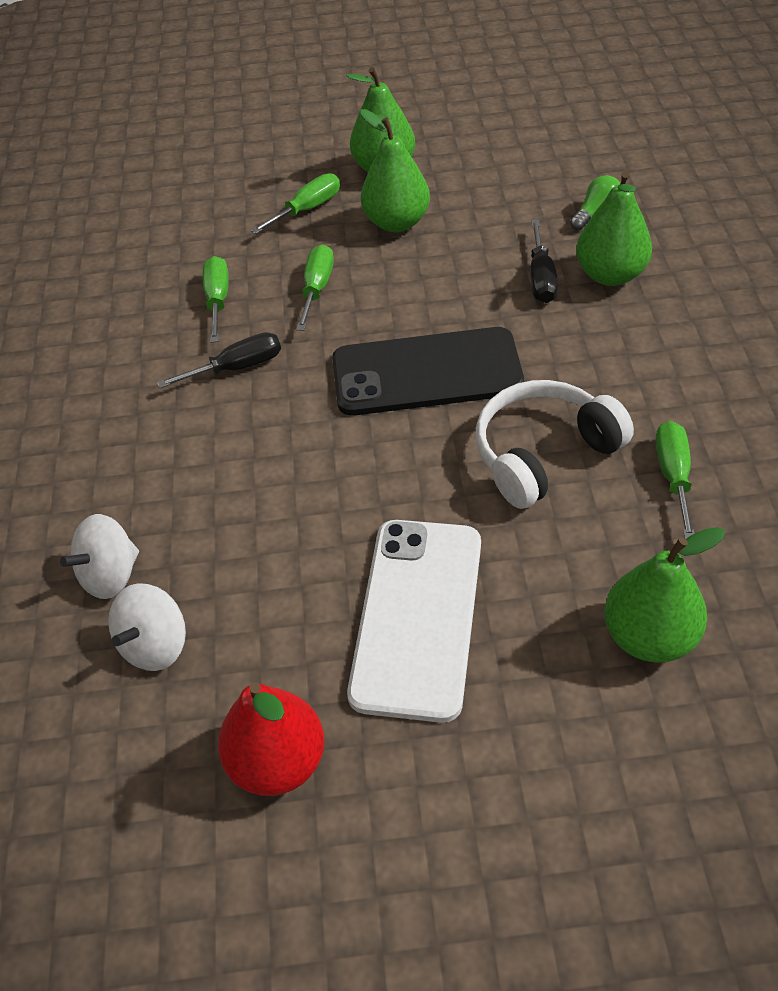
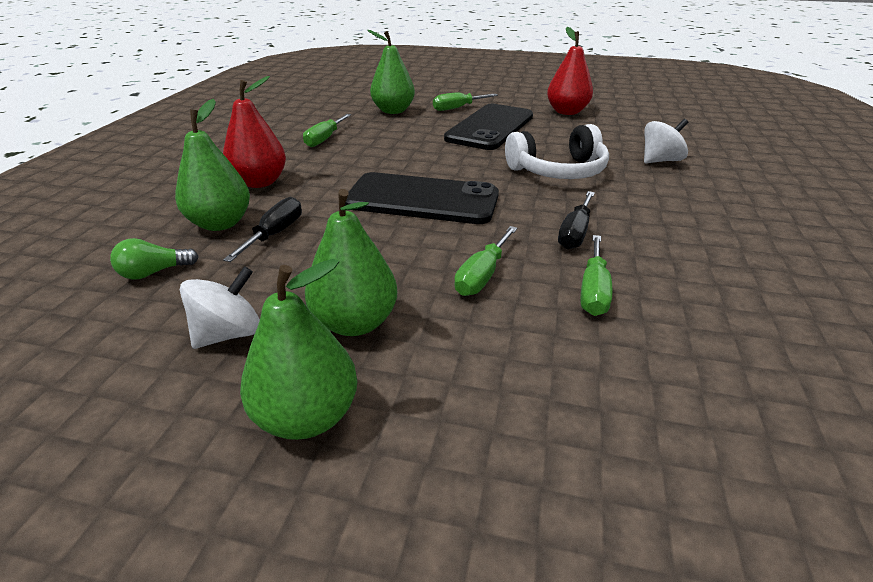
camera: 165 degrees left, 15 degrees down
(155, 645) = (627, 139): white spinning top -> white spinning top (229, 334)
(237, 367) = (575, 233): black screwdriver -> black screwdriver turned 60 degrees counterclockwise
(307, 209) = (455, 377): green screwdriver -> green screwdriver (457, 108)
(418, 617) = (490, 127): white phone -> black phone
(544, 454) = (381, 156): white headphones -> white headphones (558, 171)
(647, 345) = (260, 182): none -> red pear

